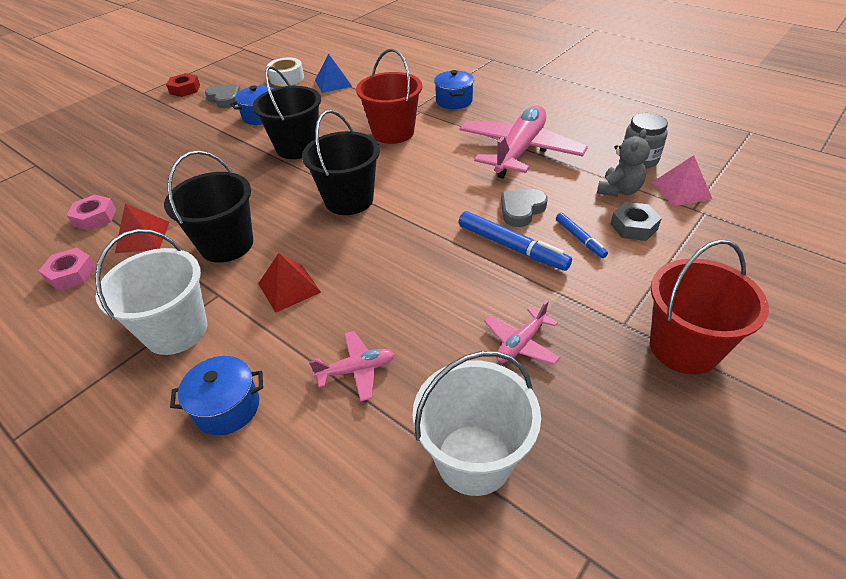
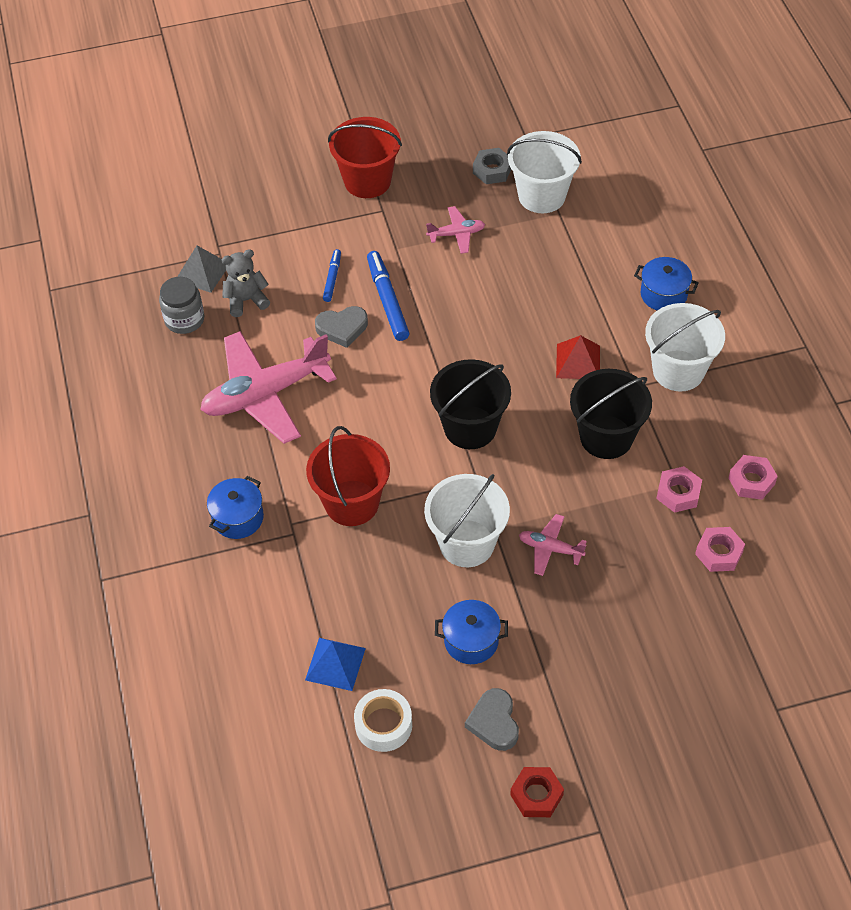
camera: 145 degrees left, 10 degrees up
(142, 237) = (678, 493): red pyramid -> pink nut
(297, 147) = (467, 543): black bucket -> white bucket
(356, 370) = (570, 274): pink plane -> pink plane (550, 549)
(633, 226) = (282, 265): grey nut -> grey nut (492, 170)
(681, 190) = (202, 272): pink pyramid -> grey pyramid

